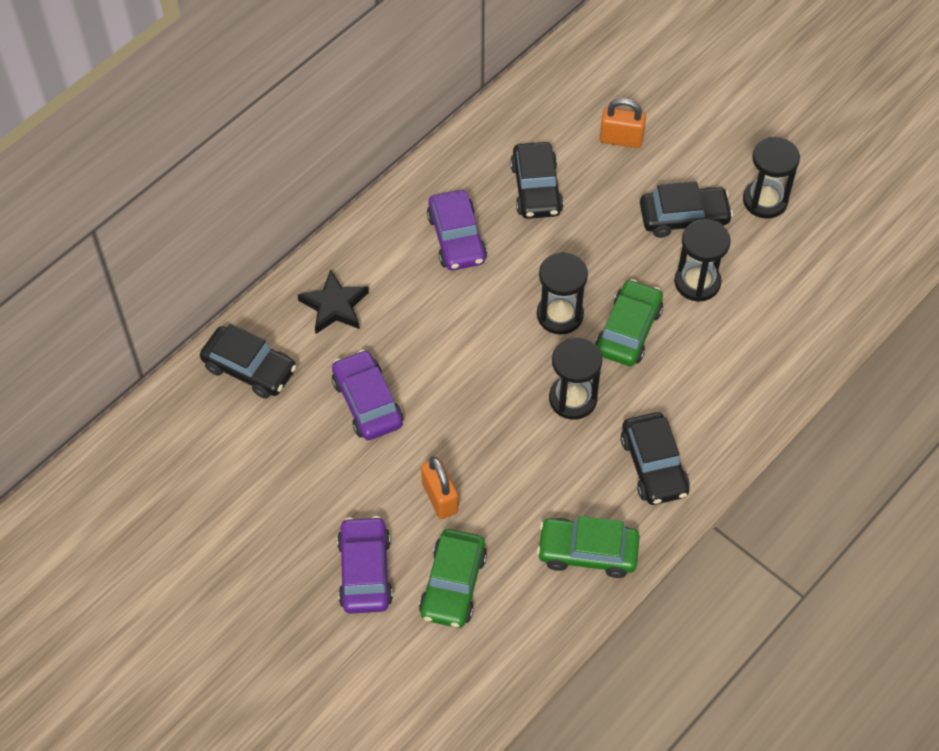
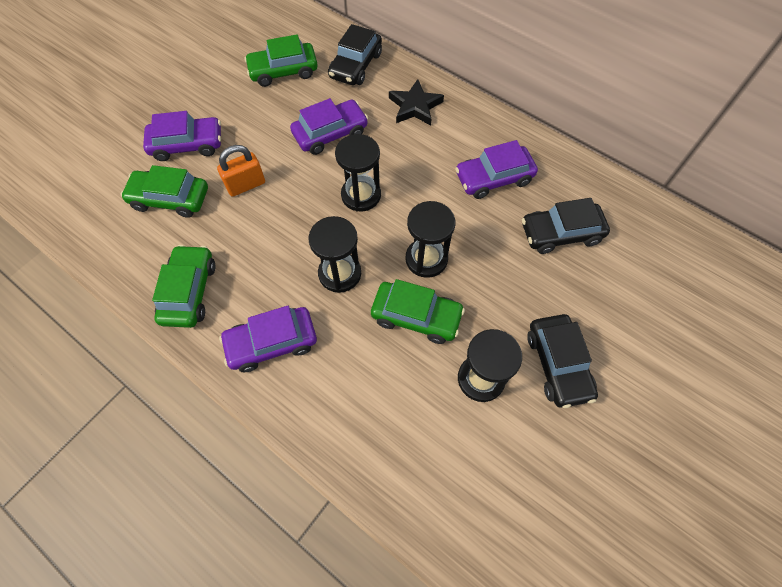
camera: 85 degrees right, 5 degrees up
(246, 457) = (283, 71): none -> green car
(621, 139) = (640, 302): orange padlock -> none
(654, 465) = (272, 343): black car -> purple car
(765, 200) = (601, 450): black hourglass -> black hourglass (361, 195)

